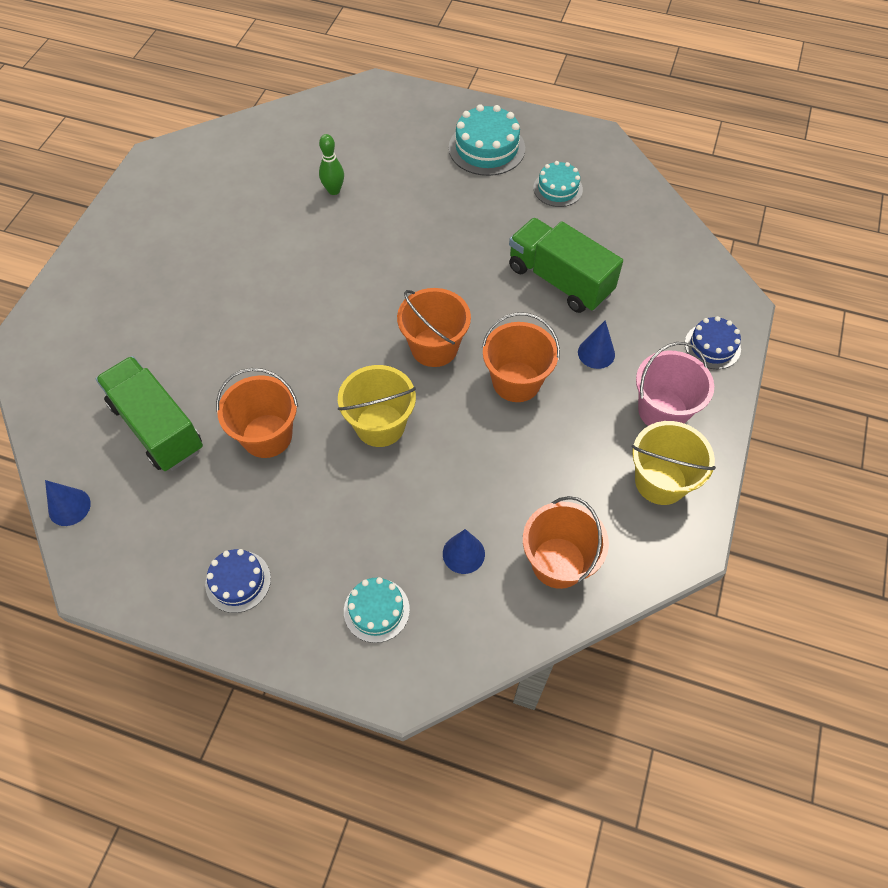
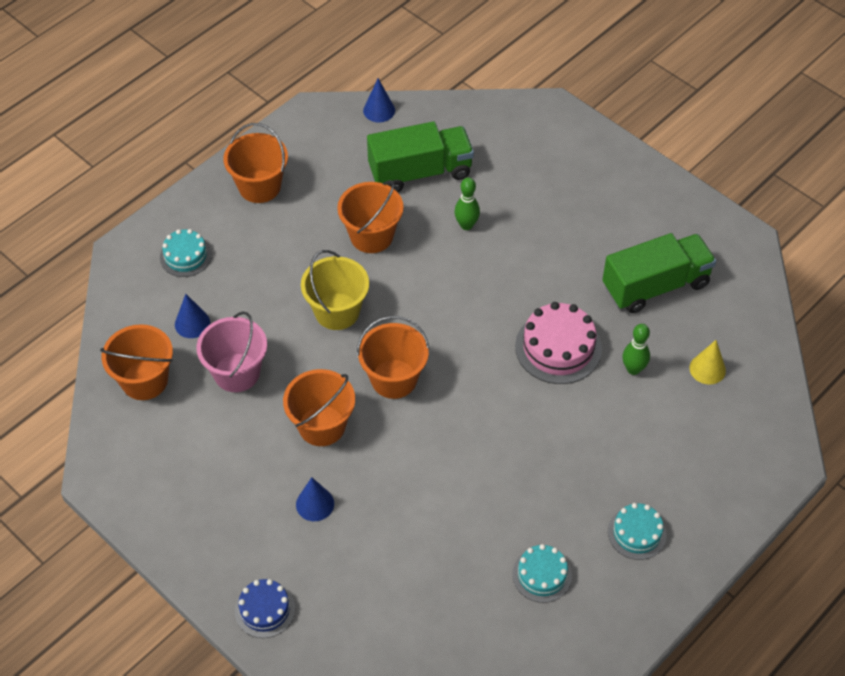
camera: 115 degrees right, 5 degrees down
(218, 359) = (466, 225): none -> green bowling pin
(238, 581) = (259, 186): blue cake -> orange bucket
(310, 148) = (707, 369): none -> yellow cone
(336, 244) = (558, 347): none -> pink cake
(486, 148) = (637, 533): turquoise cake -> turquoise cake, size x0.62
(559, 280) = (416, 515): green truck -> green truck (655, 286)
(660, 481) = (162, 487): yellow bucket -> none
(662, 411) = (224, 526): pink bucket -> pink bucket (236, 373)

